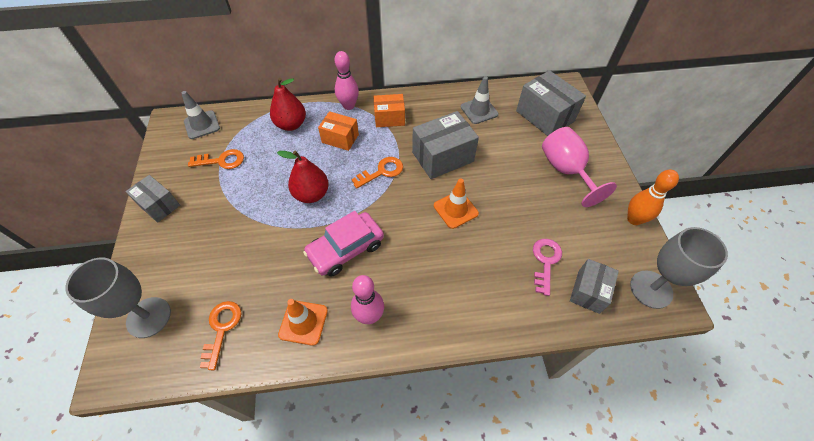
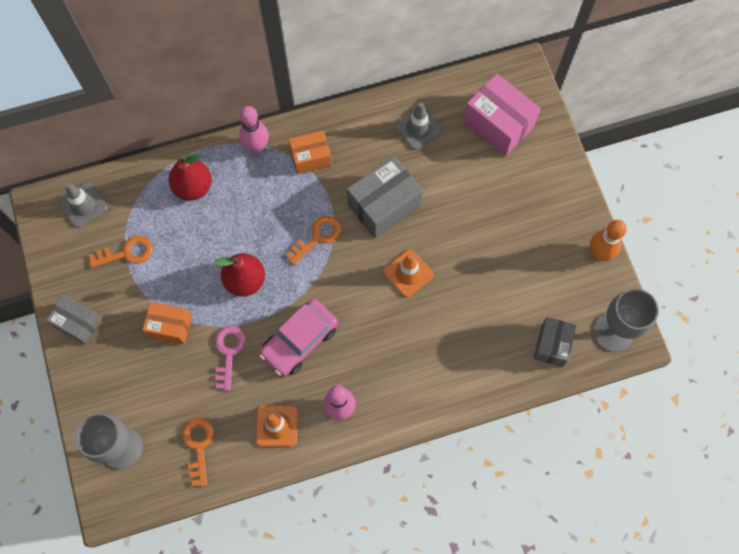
camera: 10 degrees left, 15 degrees up
(340, 138) = (258, 198): orange box -> orange box (170, 326)
(545, 116) = (498, 124): grey box -> pink box
(545, 262) = (508, 320): pink key -> pink key (228, 352)
(566, 171) = (525, 201): pink goblet -> none

